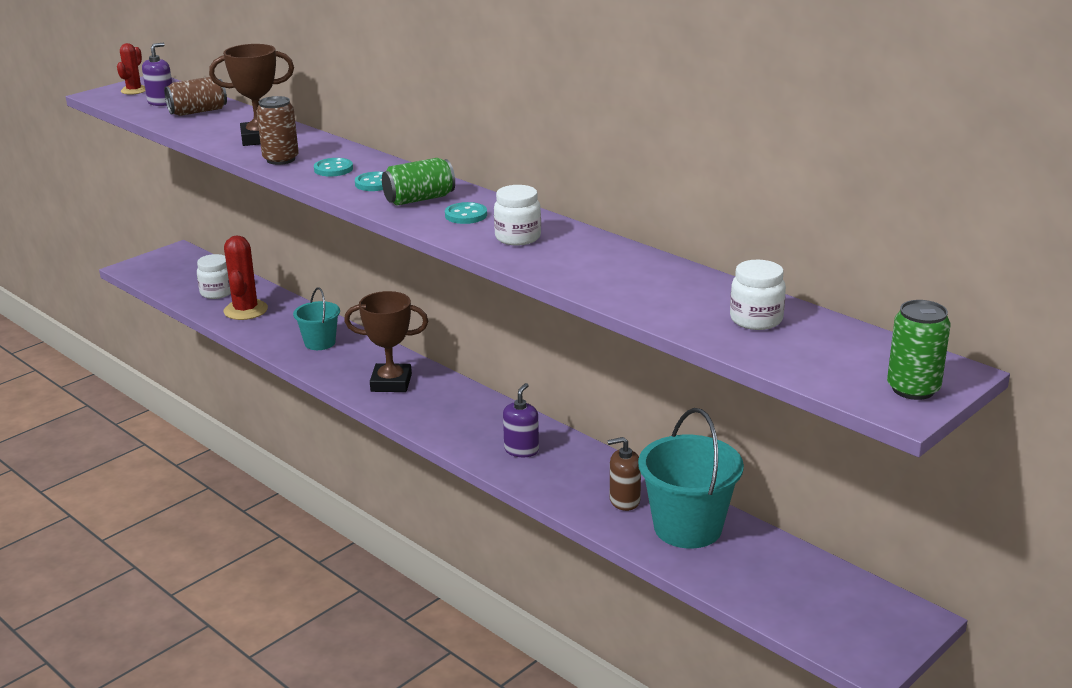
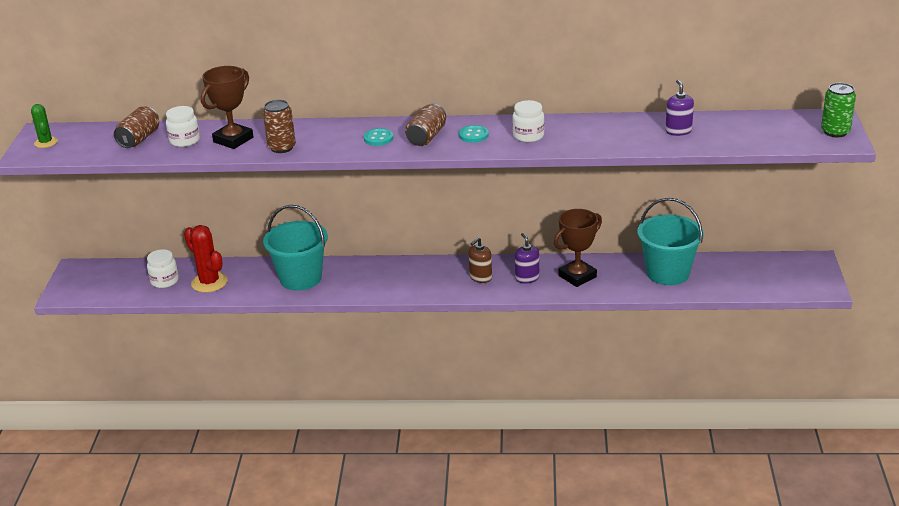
camera: 40 degrees left, 5 degrees up
(134, 90) = (46, 142): red cactus -> green cactus
(161, 102) = (92, 143): purple soap dispenser -> purple soap dispenser (678, 131)
(320, 343) = (300, 278): turquoise bucket -> turquoise bucket, size x1.74
(333, 169) = (331, 140): turquoise button -> none
(391, 383) = (390, 279): brown trophy -> brown trophy (577, 276)
(419, 199) = (426, 137): green can -> brown can
(624, 501) = (619, 276): brown soap dispenser -> brown soap dispenser (480, 277)
(756, 319) = (720, 129): white jar -> white jar (185, 141)

